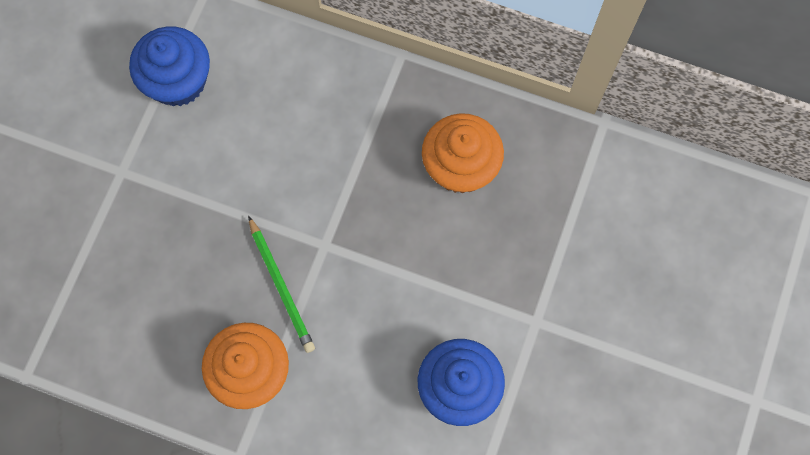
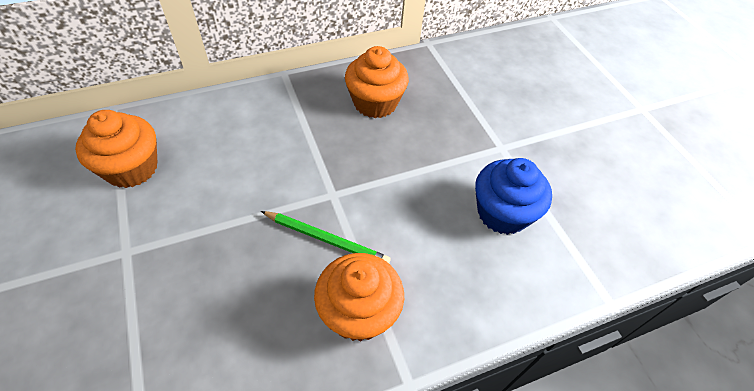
camera: 45 degrees left, 20 degrees down
(178, 81) = (131, 168): blue cupcake -> orange cupcake

